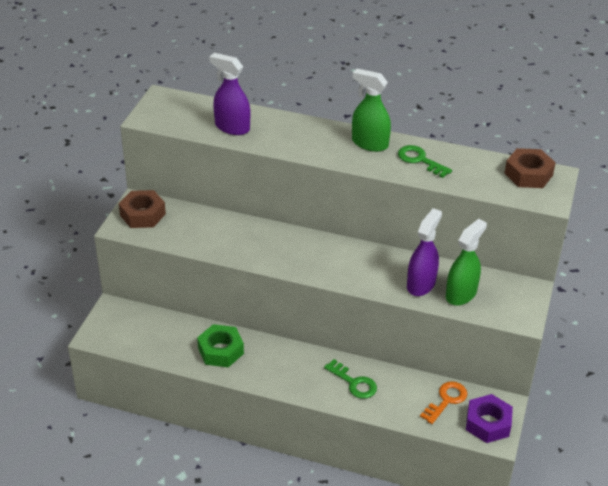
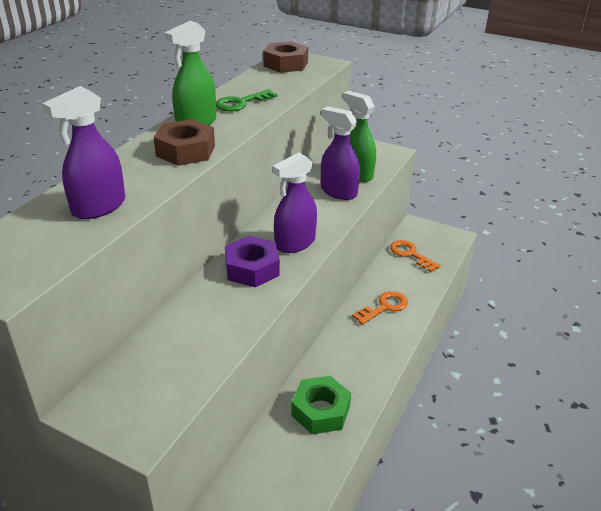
camera: 80 degrees left, 5 degrees down
(143, 214) = (123, 403): brown nut -> brown nut (186, 151)
(327, 265) = (295, 243): none -> purple spray bottle
(353, 382) = (384, 307): green key -> orange key
(488, 423) = (438, 237): purple nut -> purple nut (252, 268)

